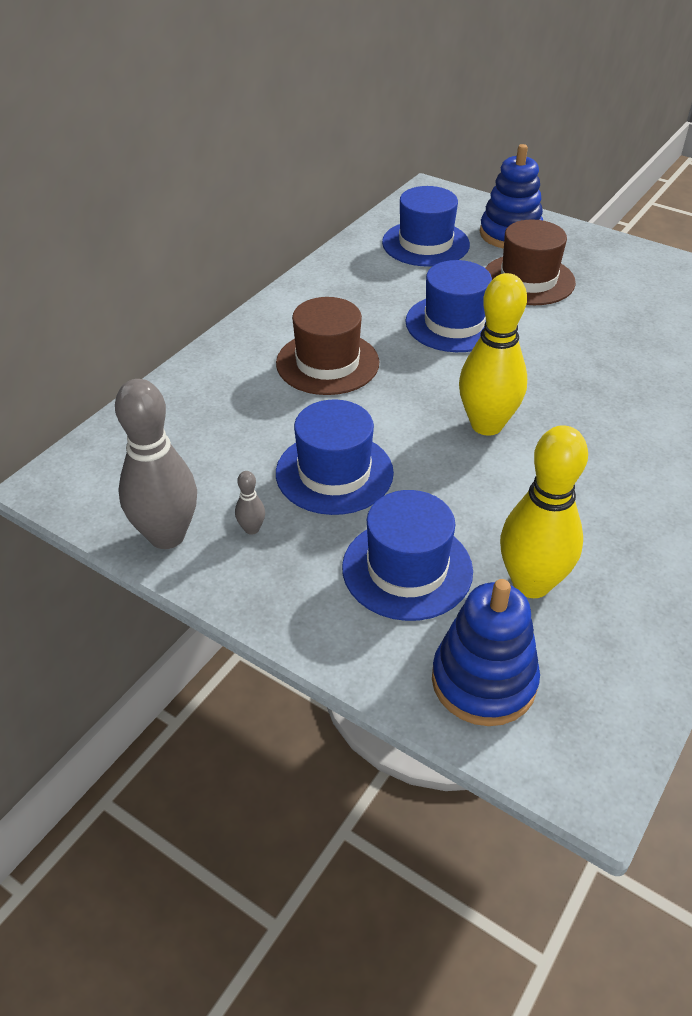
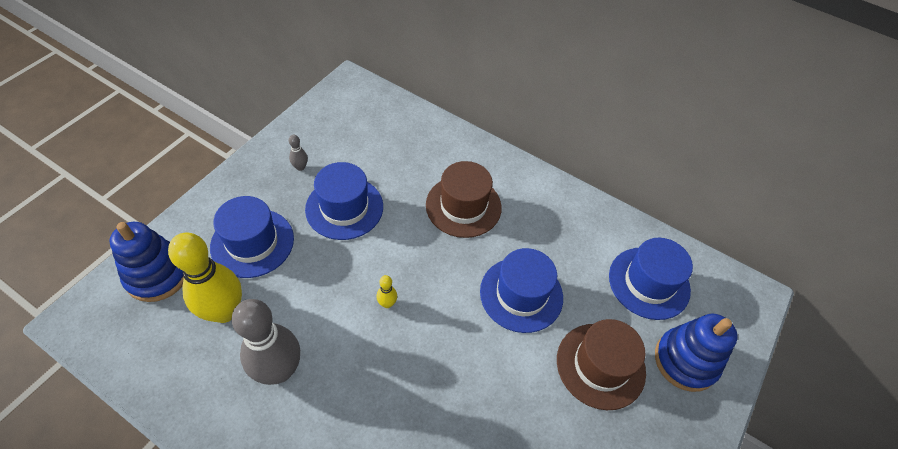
camera: 85 degrees right, 10 degrees up
(167, 536) = (302, 131): grey bowling pin -> grey bowling pin (279, 370)
(486, 425) = (387, 303): yellow bowling pin -> yellow bowling pin, size x0.41

